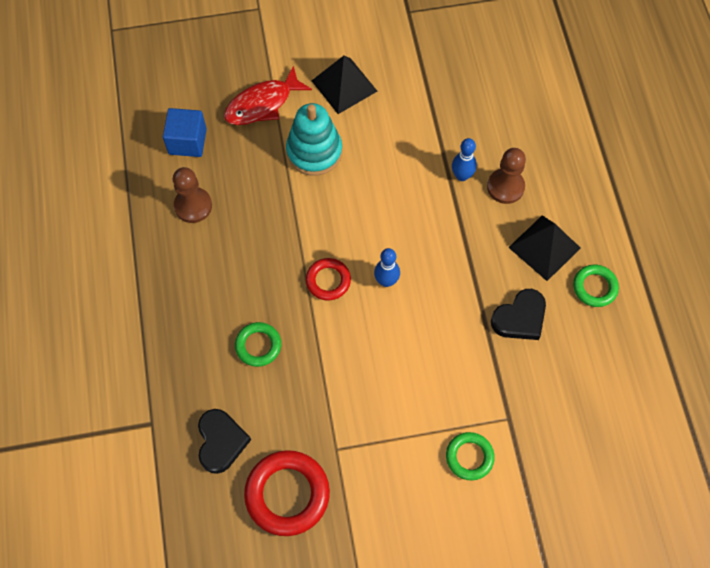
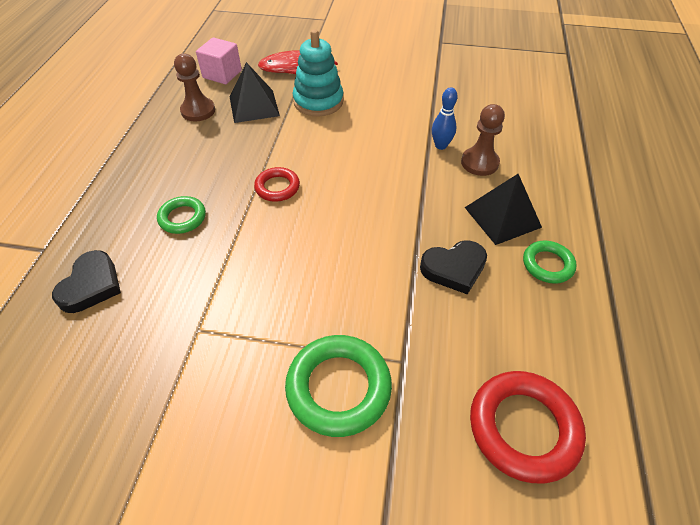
camera: 20 degrees right, 15 degrees down
(187, 141) = (222, 74): blue cube -> pink cube
(287, 494) = (119, 357): red ring -> red ring (523, 428)
(344, 86) = (366, 70): black pyramid -> black pyramid (254, 106)
(386, 281) = (331, 202): blue bowling pin -> none
(469, 457) = (338, 388): green ring -> green ring, size x1.72

